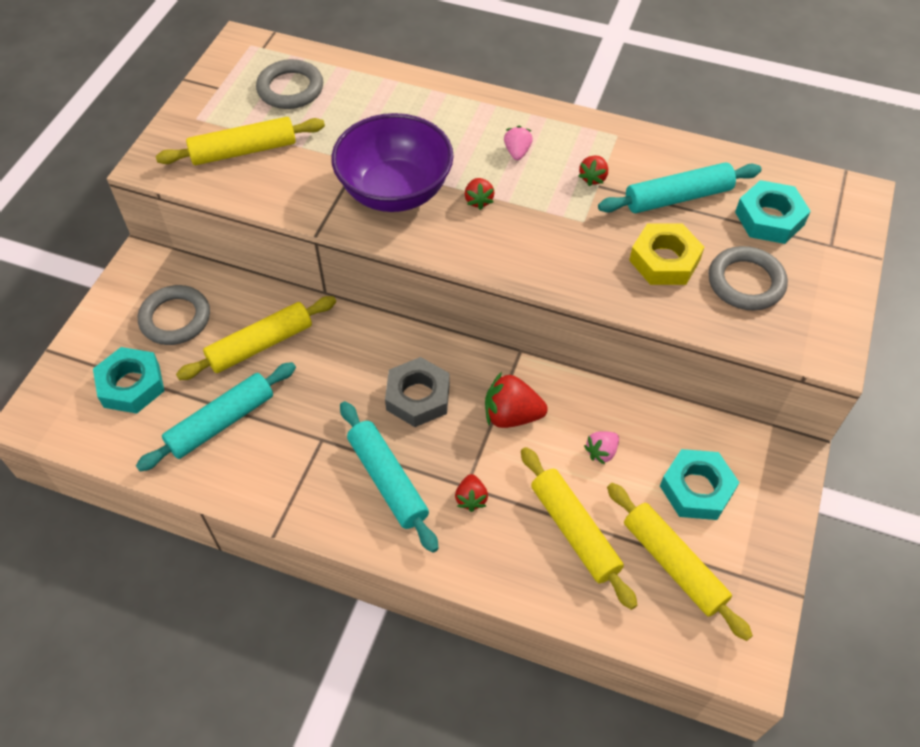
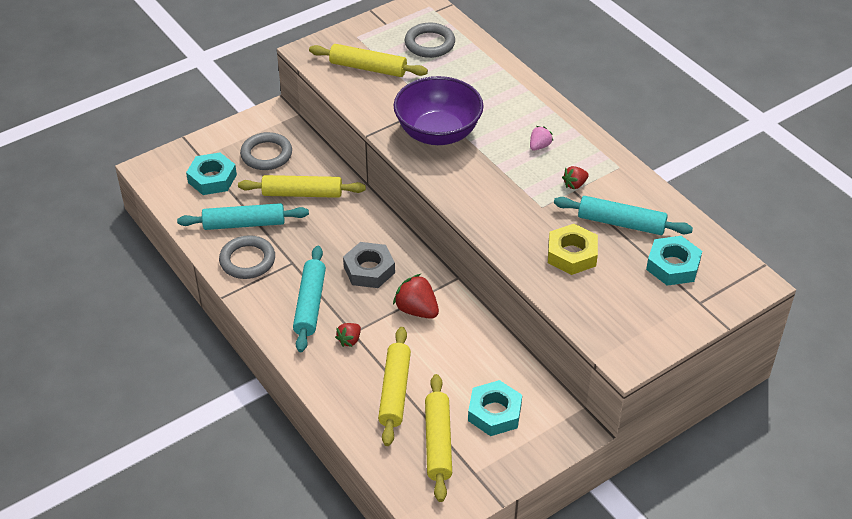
camera: 35 degrees right, 10 degrees down
(478, 200) = (485, 163): red strawberry -> none
(601, 452) = (453, 360): pink strawberry -> none
(746, 282) = (613, 293): grey ring -> grey ring (247, 260)

